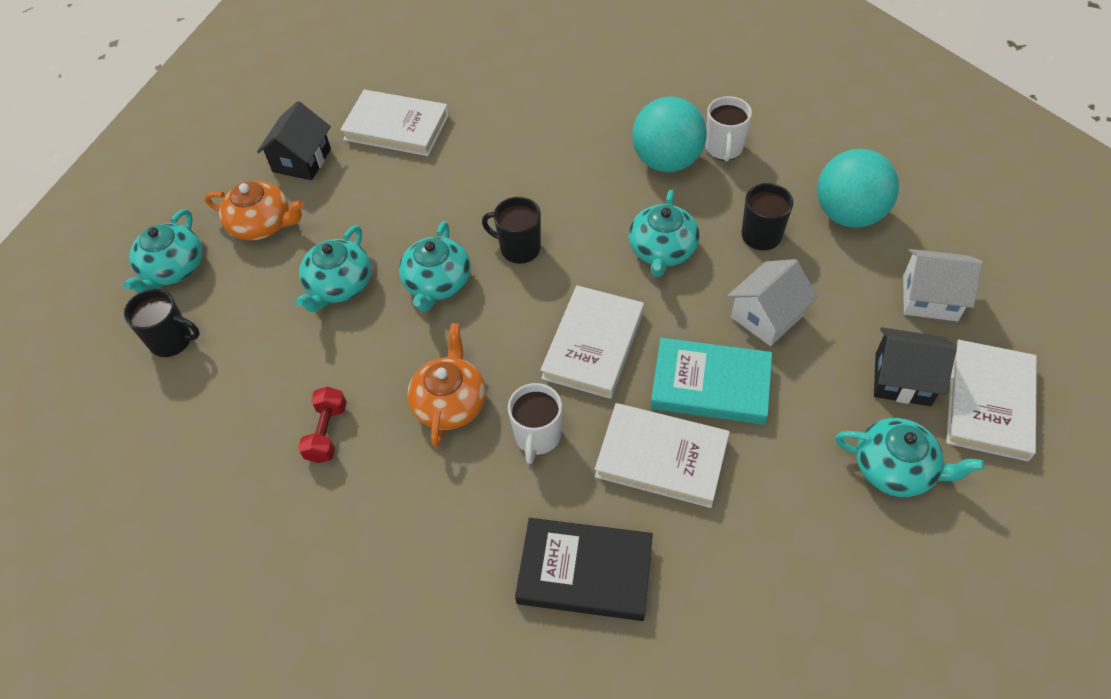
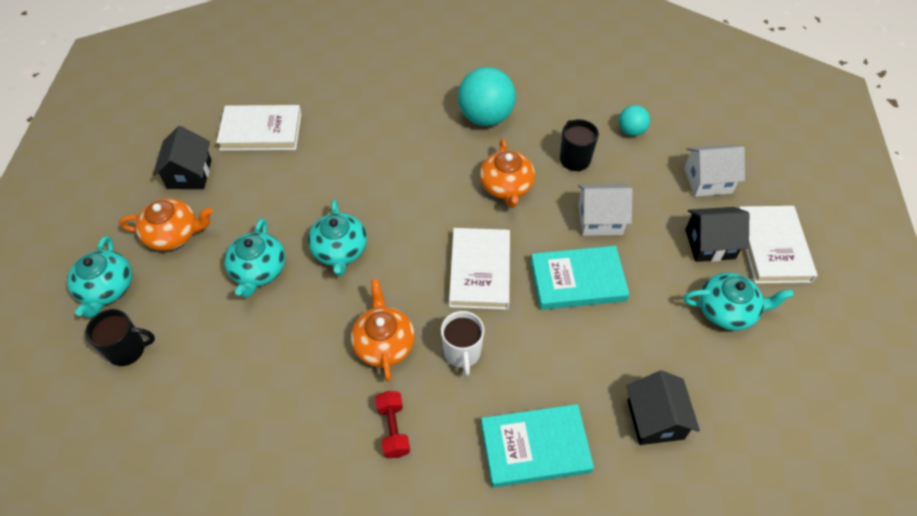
camera: 20 degrees left, 0 degrees up
(327, 433) = (291, 393): red dumbbell -> red dumbbell (393, 429)
(519, 248) = (395, 208): black mug -> none
(585, 571) = (535, 447): black book -> turquoise book
(661, 458) = (561, 345): white book -> none
(662, 250) = (506, 187): turquoise teapot -> orange teapot
(724, 148) = (525, 99): white mug -> none
(748, 579) = (655, 419): none -> black house
(767, 316) = (600, 219): white house -> white house turned 60 degrees clockwise
(848, 214) = (631, 131): turquoise ball -> turquoise ball, size x0.53

